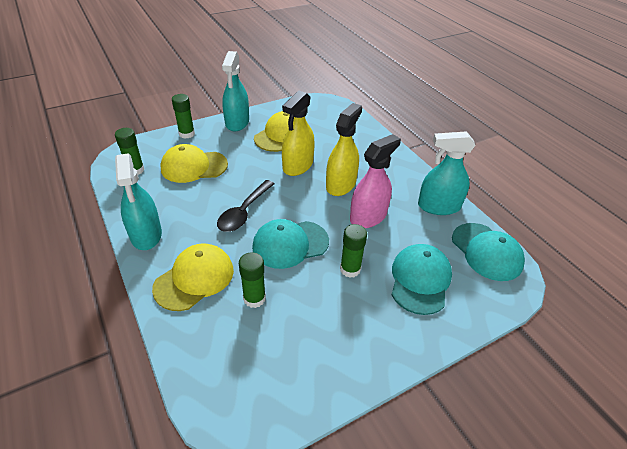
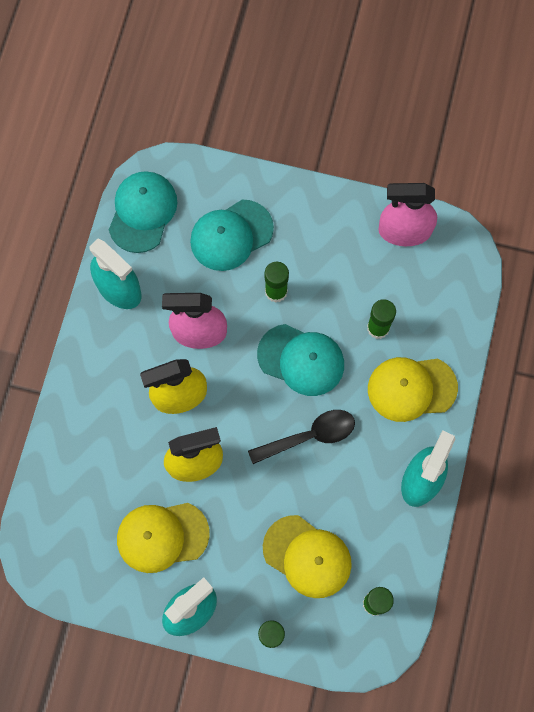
camera: 135 degrees left, 30 degrees up
(300, 389) = (404, 231): none -> pink spray bottle

